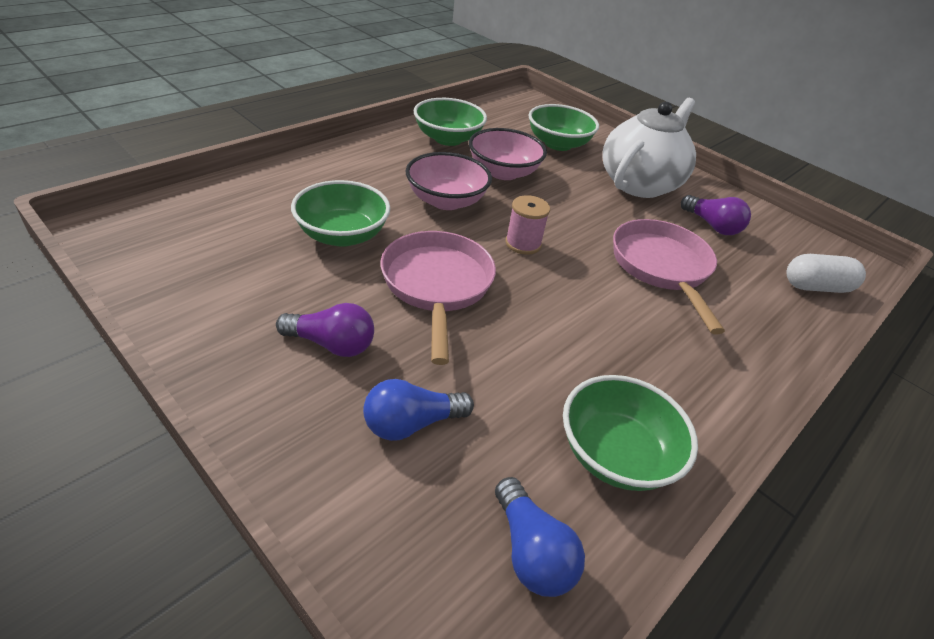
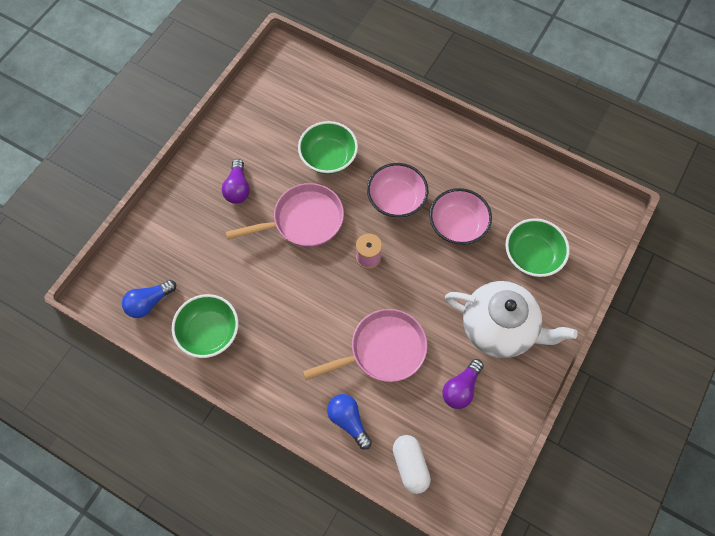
camera: 80 degrees right, 25 degrees up
(411, 423) = (200, 239): blue light bulb -> blue light bulb (348, 420)
(448, 139) = (487, 176): green bowl -> none

